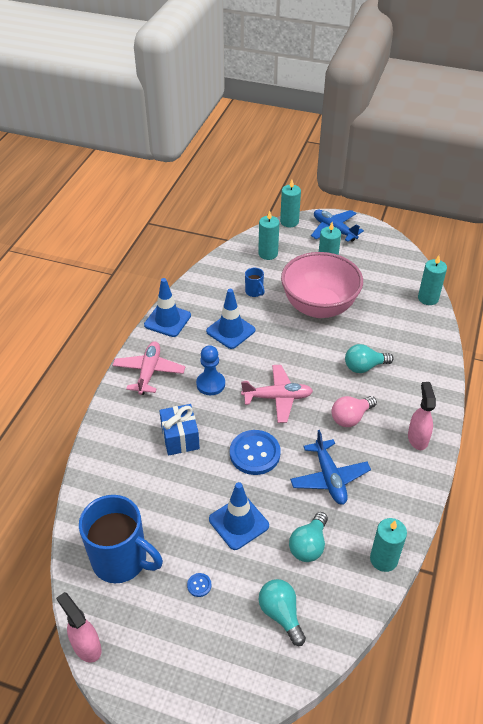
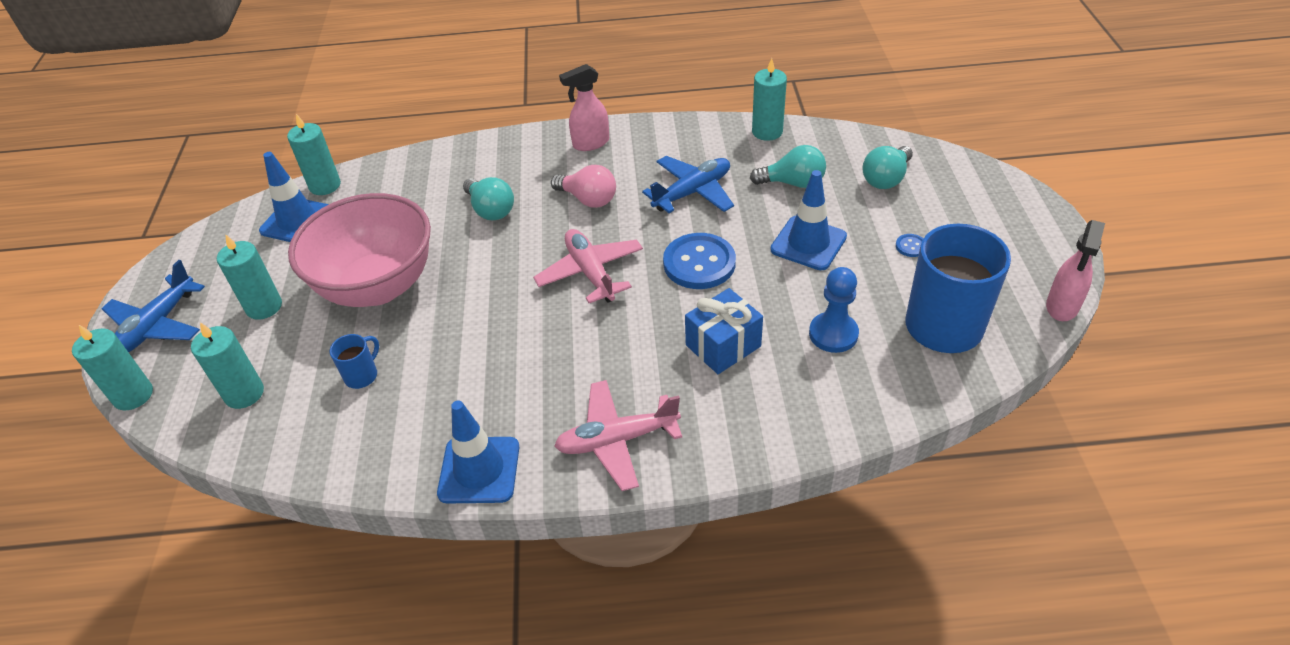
camera: 110 degrees left, 0 degrees up
(210, 384) = (602, 352): blue pawn -> blue pawn (833, 334)
(230, 331) = (473, 371): blue traffic cone -> blue traffic cone (297, 221)

